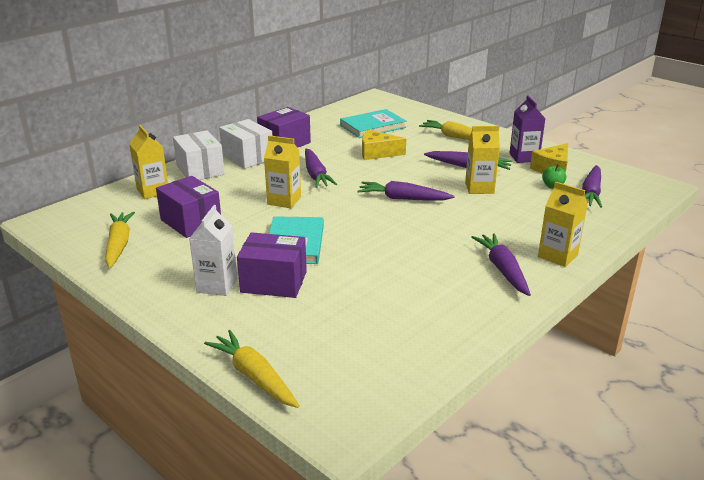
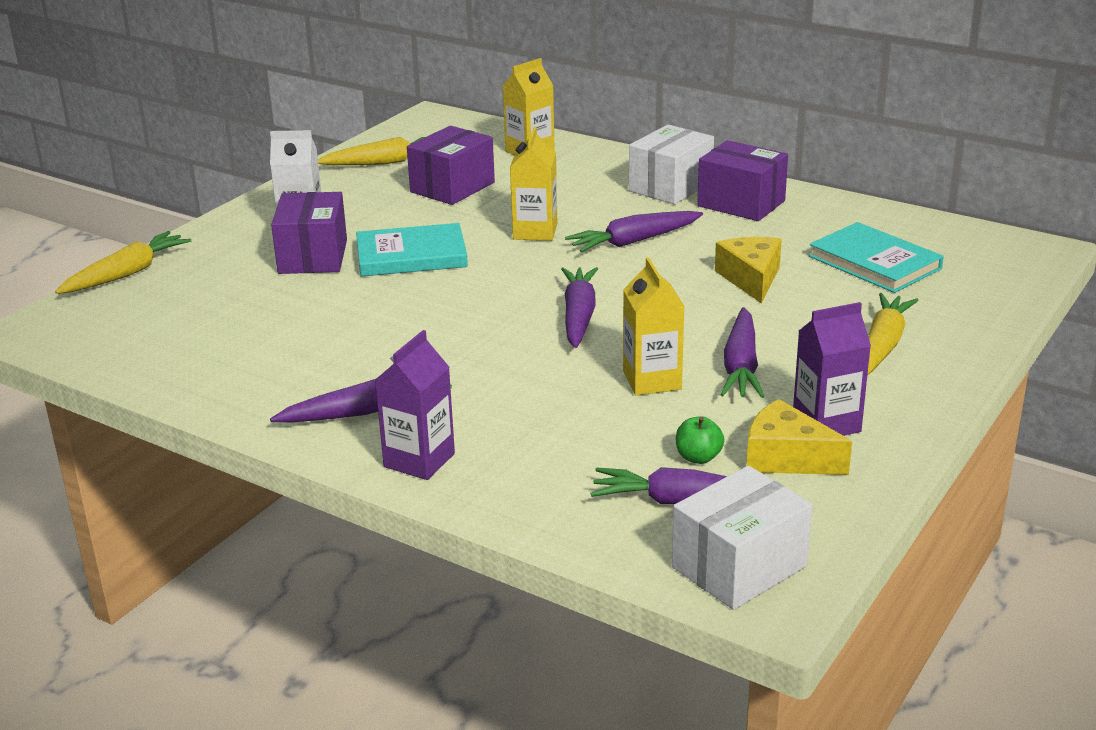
camera: 80 degrees right, 0 degrees up
(200, 170) = (608, 165): white box -> white box (739, 567)
(557, 256) = (419, 460): yellow carton -> purple carton

